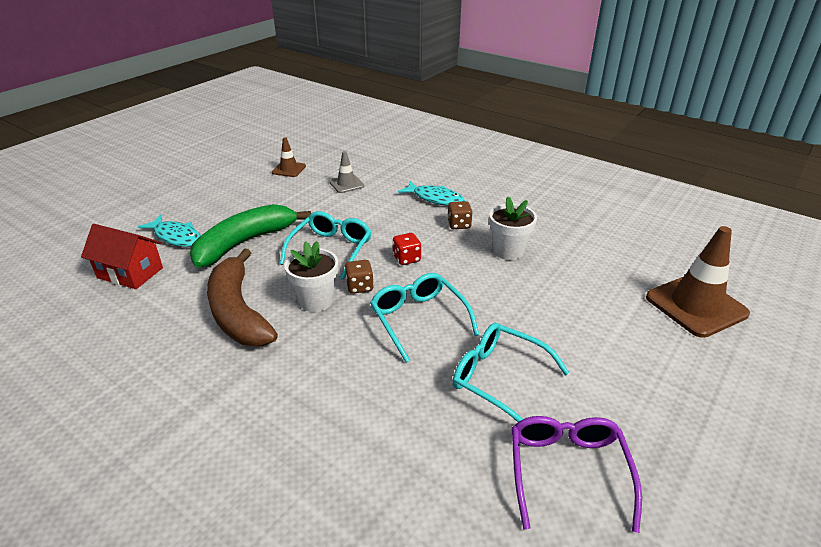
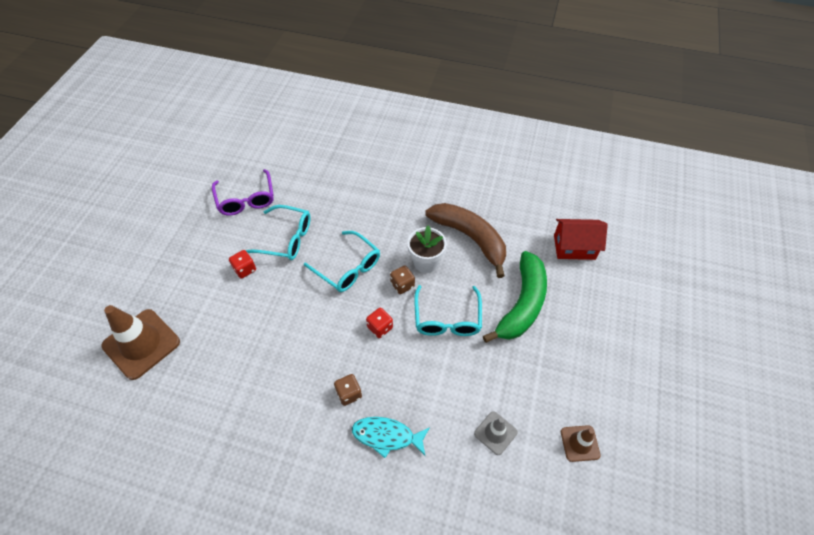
camera: 160 degrees right, 20 degrees up
(176, 237) = (583, 293): turquoise fish -> none
(508, 251) = (295, 366): white flower pot -> none
(566, 353) = (245, 269): none -> red dice

